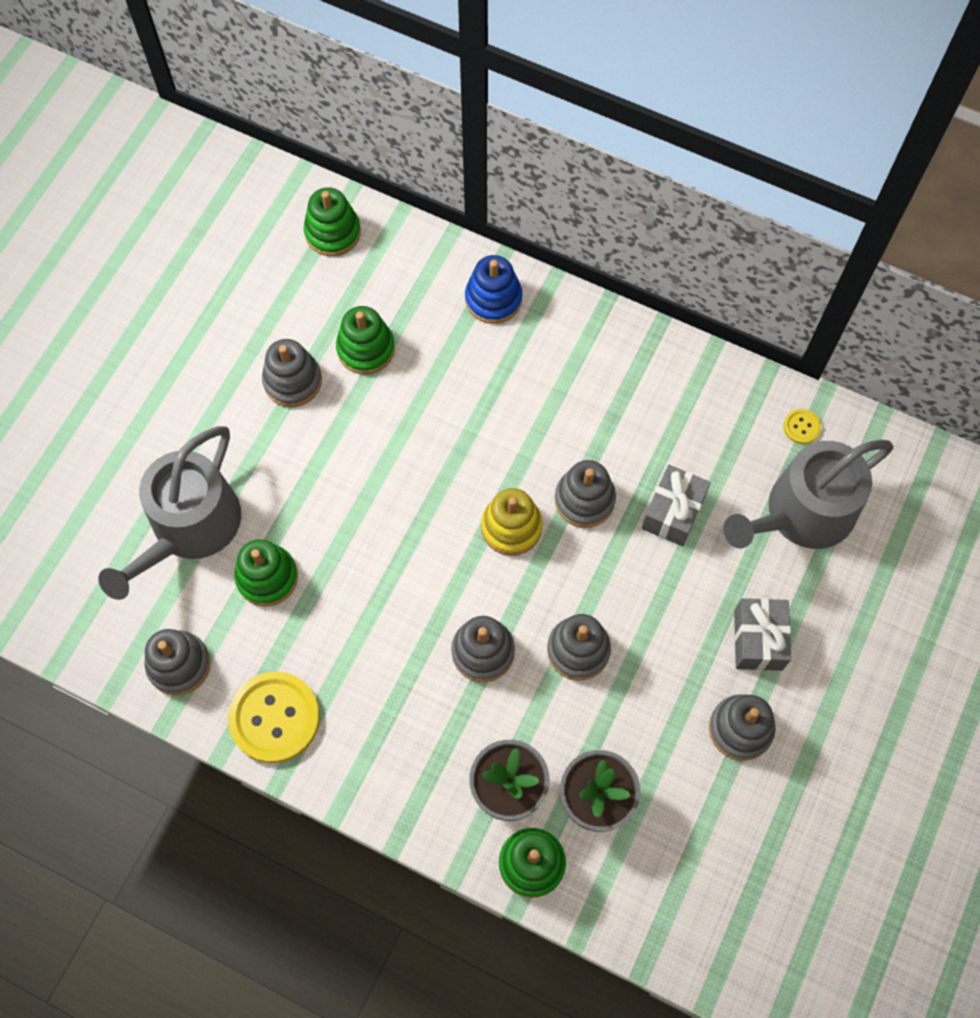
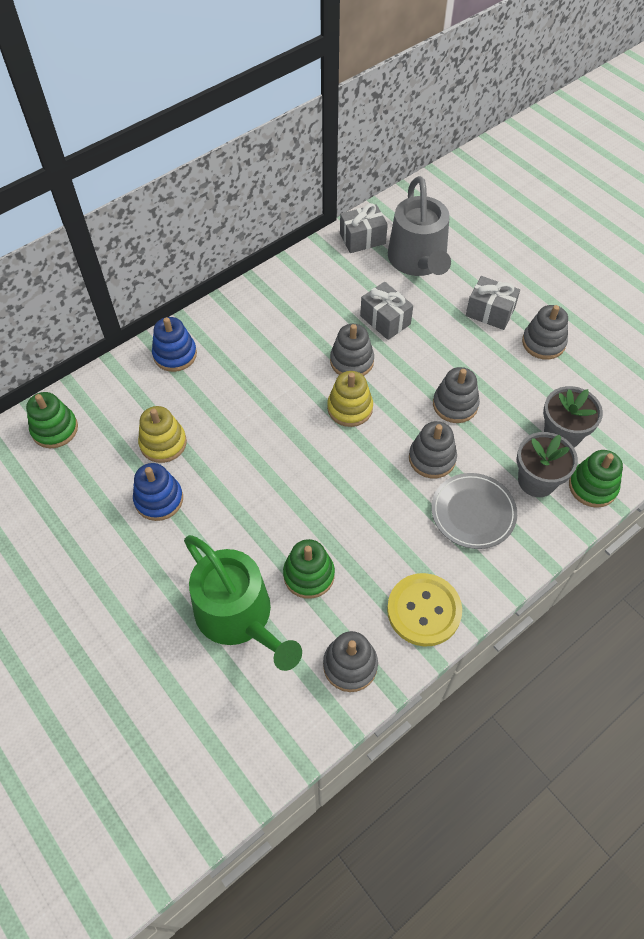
camera: 65 degrees left, 10 degrees down
(189, 528) = (239, 616): grey watering can -> green watering can
(293, 381) = (159, 499): grey stacking toy -> blue stacking toy
(366, 349) = (163, 443): green stacking toy -> yellow stacking toy
(427, 728) = (473, 512): none -> grey plate
(801, 427) = (362, 239): yellow button -> grey gift

